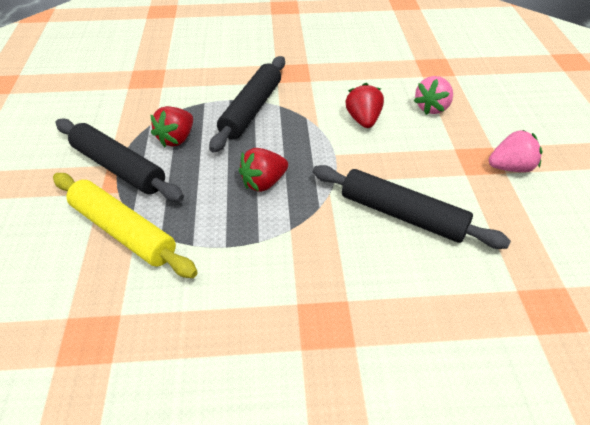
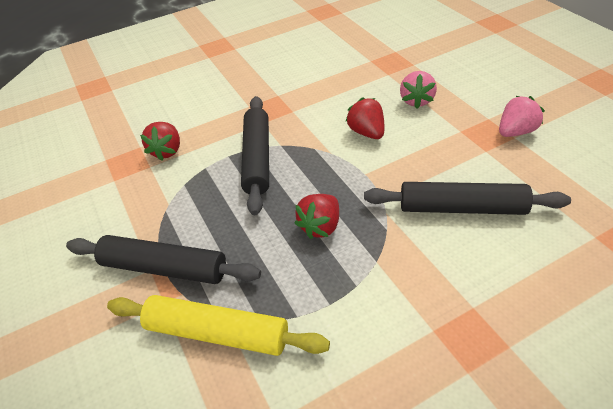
camera: 20 degrees left, 0 degrees up
(176, 139) = (204, 215): red strawberry -> red strawberry (167, 151)

